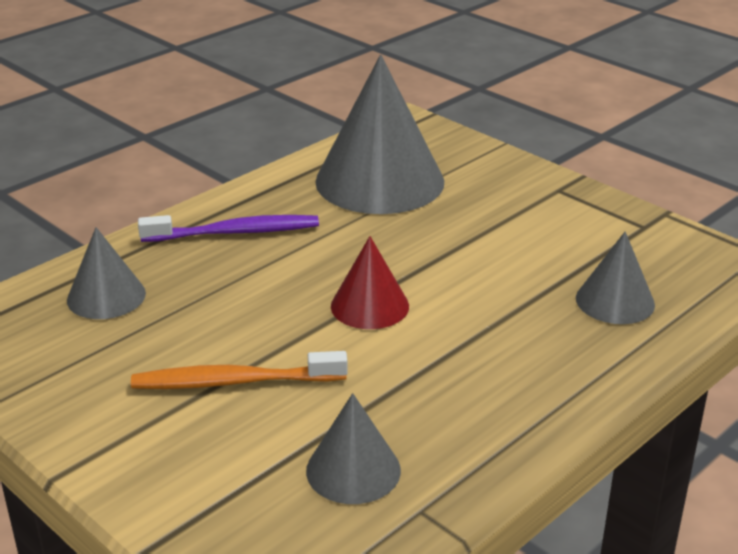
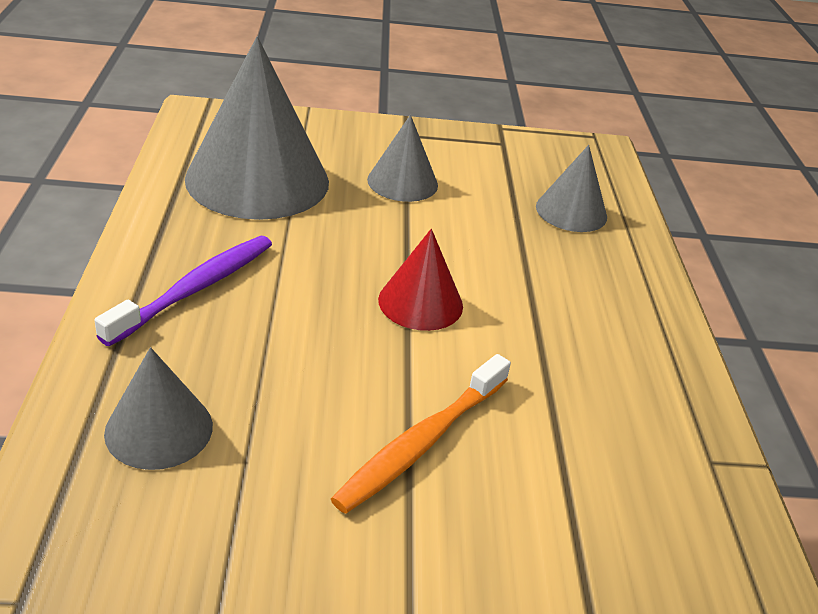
camera: 50 degrees left, 5 degrees up
(353, 470) = (626, 461): grey cone -> grey cone (402, 182)

